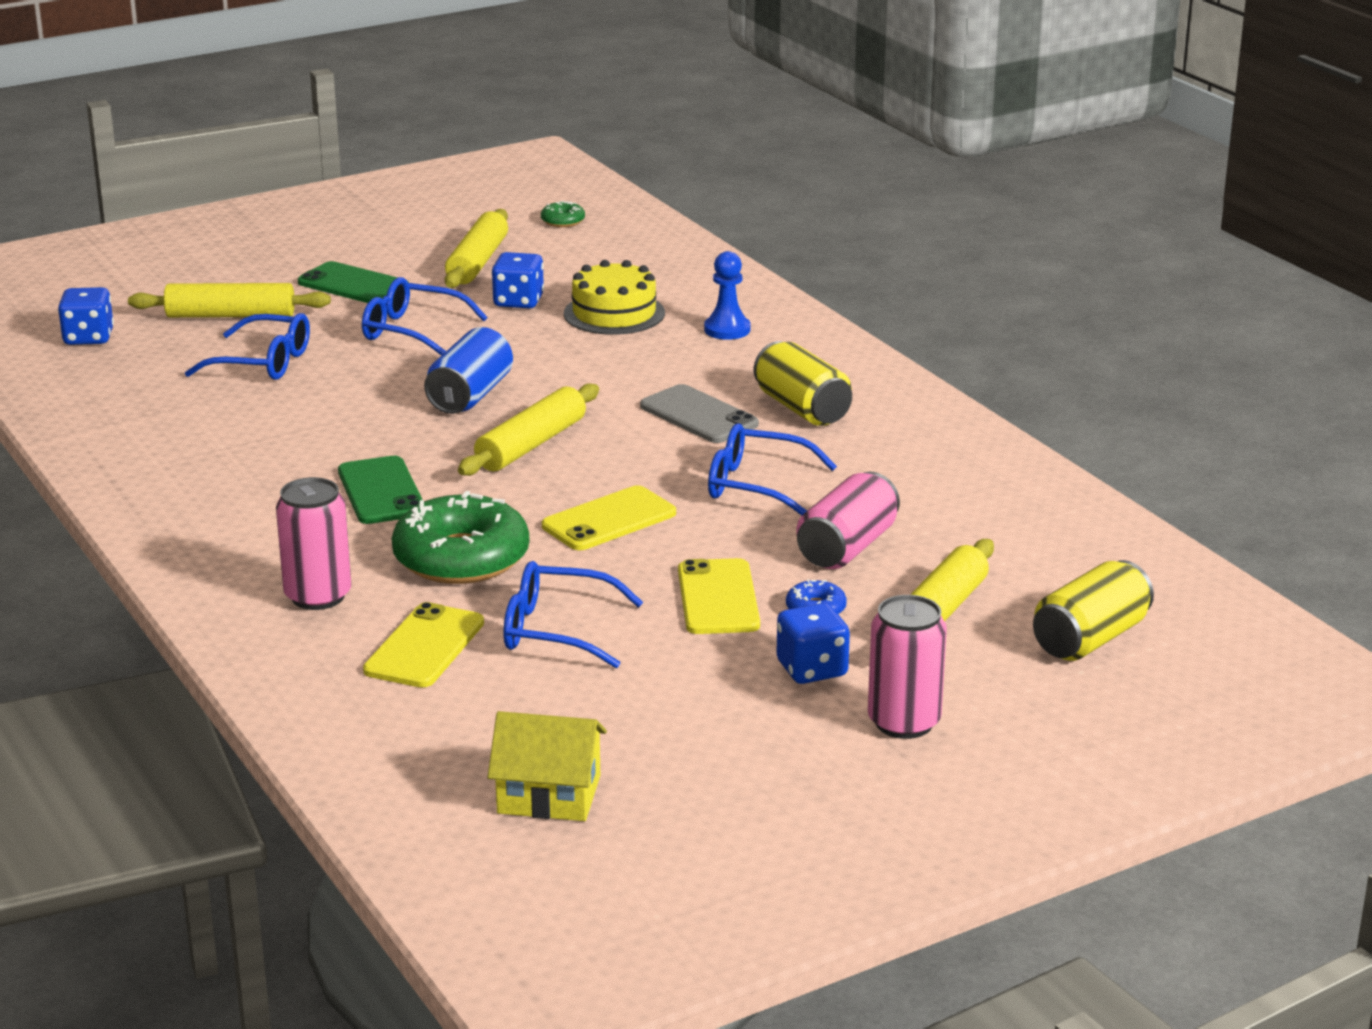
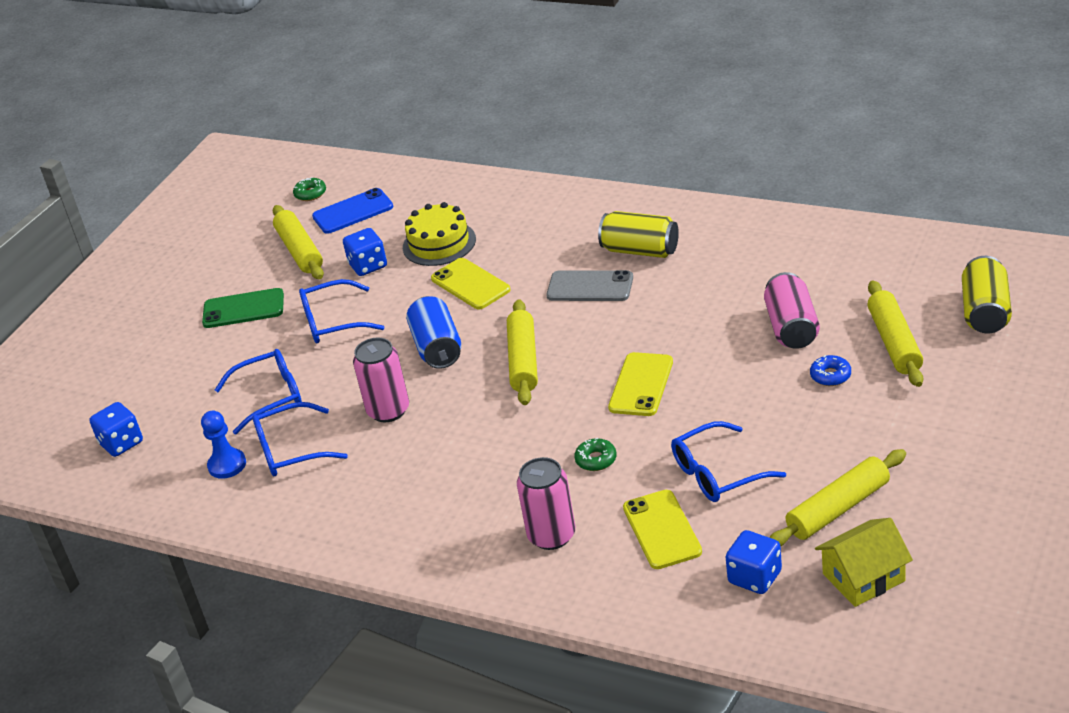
camera: 30 degrees left, 10 degrees up
(231, 315) = (195, 374): yellow rolling pin -> yellow rolling pin (838, 508)
(381, 491) = (482, 443): green phone -> none
(461, 558) = (596, 460): green donut -> green donut, size x0.43
(577, 252) = (353, 212): none -> blue phone
(718, 598) = (771, 400): yellow phone -> yellow phone (470, 284)
(727, 330) = (522, 220): blue pawn -> blue pawn (227, 465)
(757, 486) = (688, 315): blue glasses -> blue glasses (290, 450)
(812, 669) = (881, 414): blue dice -> blue dice (755, 577)
(904, 722) = (970, 418): pink can -> pink can (388, 410)

